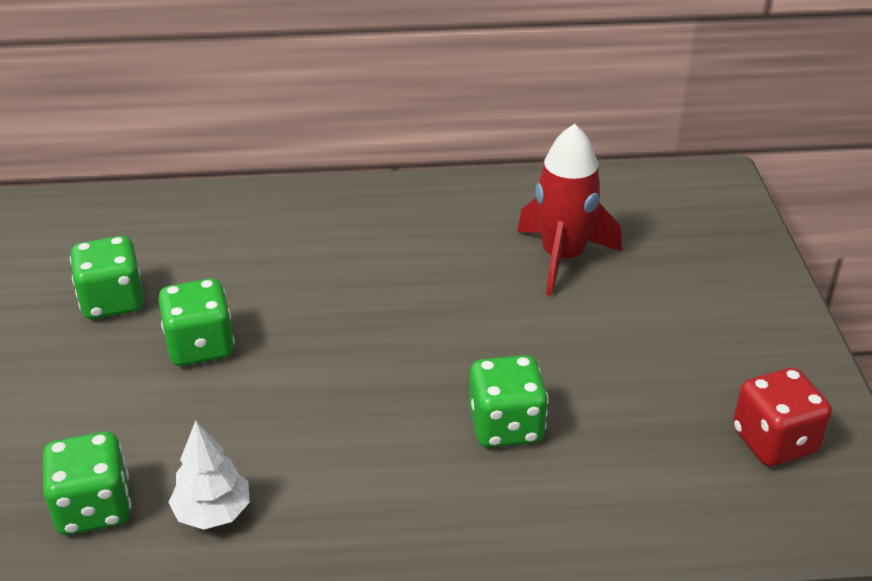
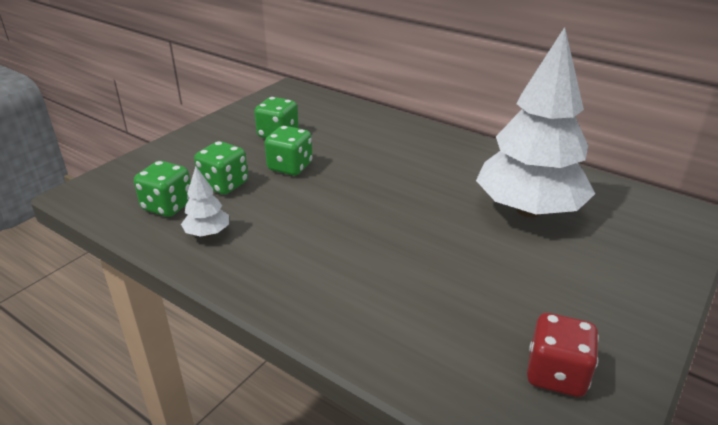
camera: 40 degrees right, 5 degrees down
(506, 426) = (390, 272): green dice -> green dice (224, 185)
(562, 257) = (529, 210): red rocket -> white tree

